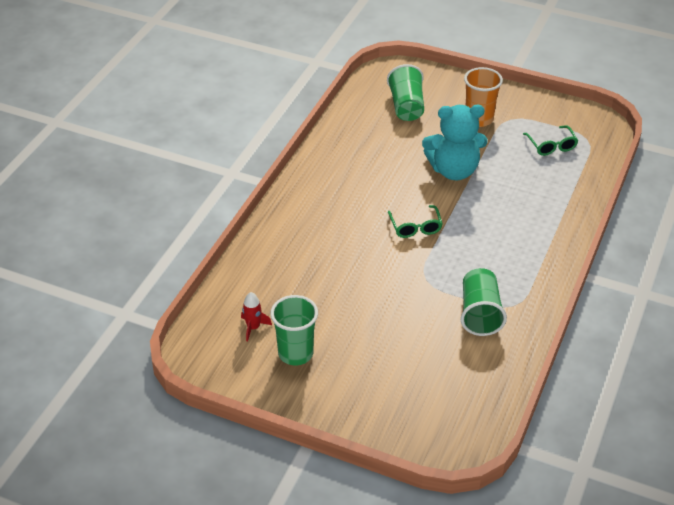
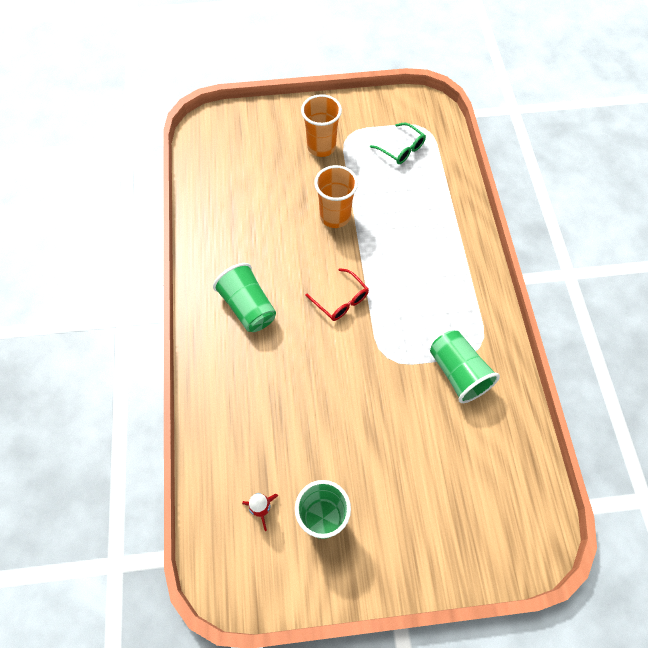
camera: 30 degrees left, 20 degrees up
(406, 106) = (247, 161): green cup -> green cup (248, 307)
(415, 227) = (341, 300): green glasses -> red glasses
(454, 170) = (335, 216): turquoise teddy bear -> orange cup

